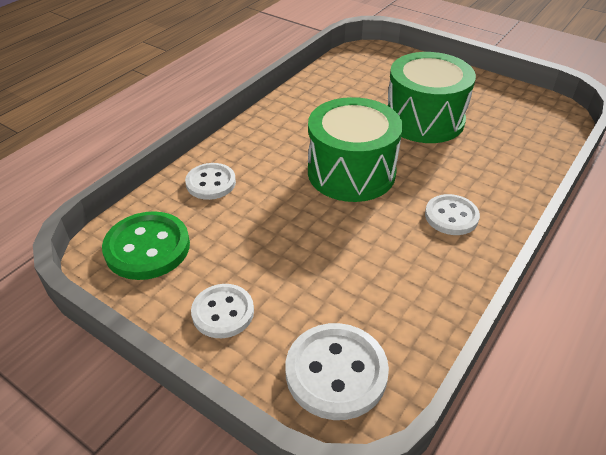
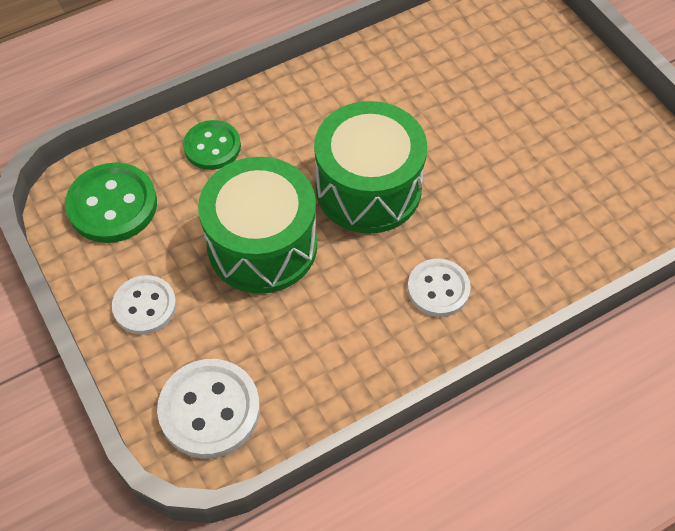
camera: 25 degrees right, 15 degrees up
(211, 183) = (212, 147): white button -> green button
(424, 119) = (505, 143): green drum -> green drum (262, 245)

